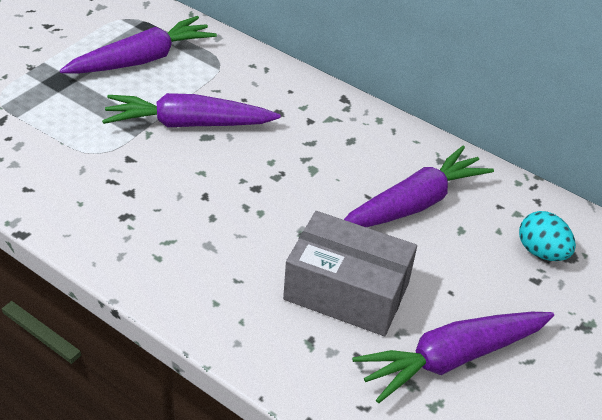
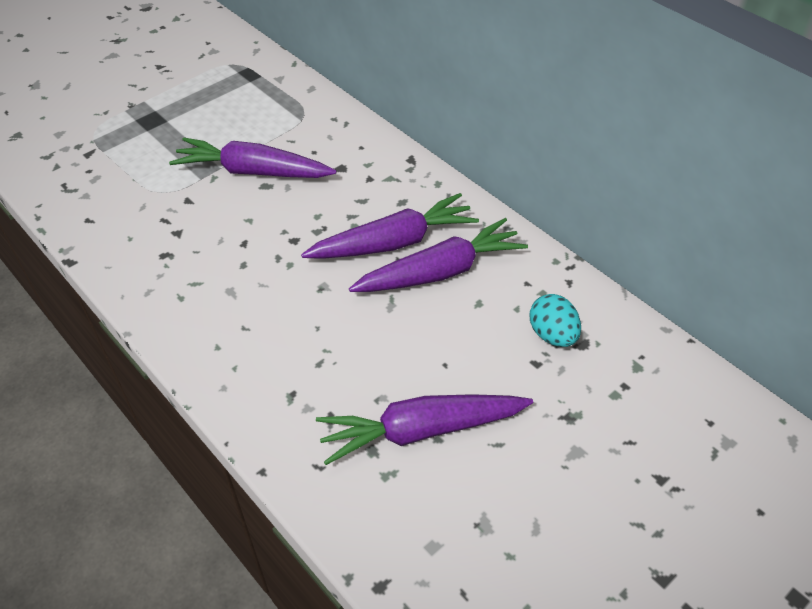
camera: 15 degrees right, 5 degrees up
(142, 60) = (233, 105): purple carrot -> purple carrot (393, 242)
(346, 291) = (343, 351): grey box -> none

